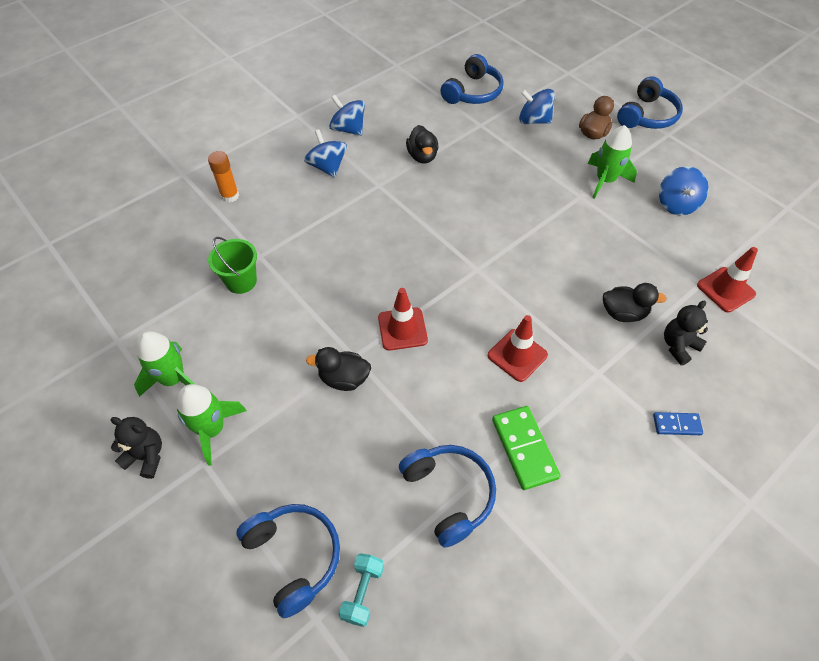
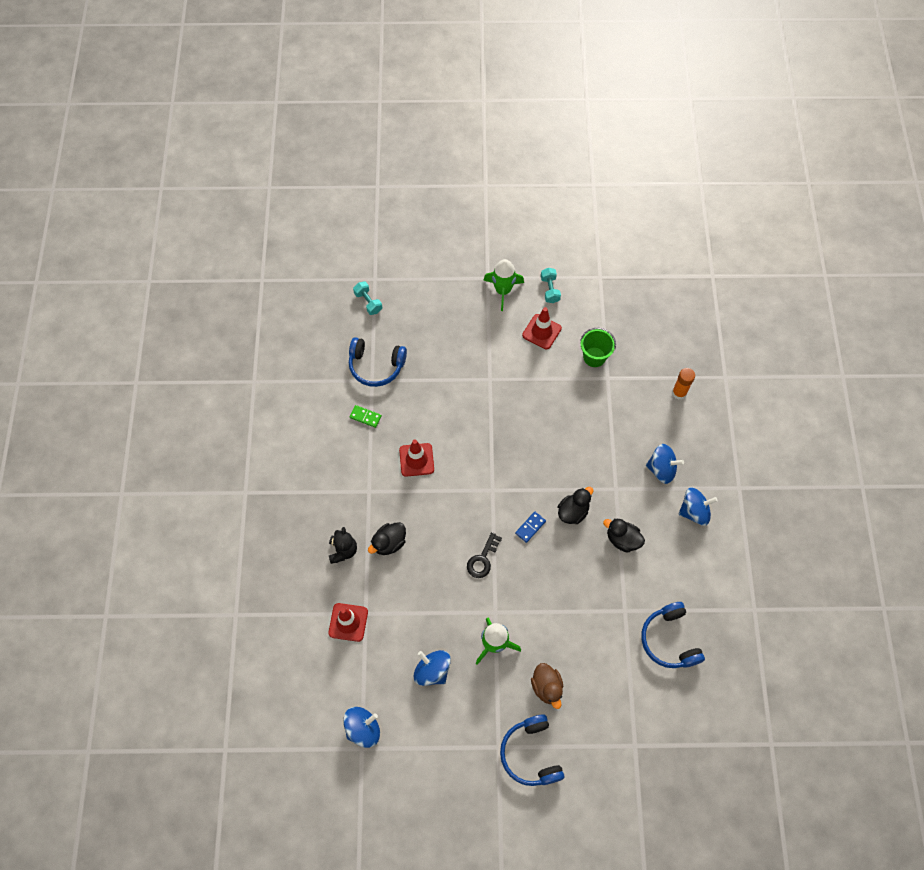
camera: 130 degrees right, 10 degrees up
(146, 456) = (512, 257): black teddy bear -> none
(173, 379) = (550, 289): green rocket -> turquoise dumbbell
(294, 557) = (407, 287): blue headphones -> none
(344, 379) = (480, 365): black duck -> black duck (573, 511)
(402, 329) = (486, 415): red traffic cone -> red traffic cone (541, 332)
(524, 448) = (365, 417): green domino -> green domino, size x0.57
(534, 120) = (598, 656): blue spinning top -> blue spinning top (363, 729)
(549, 233) = (482, 559): none -> black key
(676, 424) = (308, 500): blue domino -> blue domino (530, 527)

